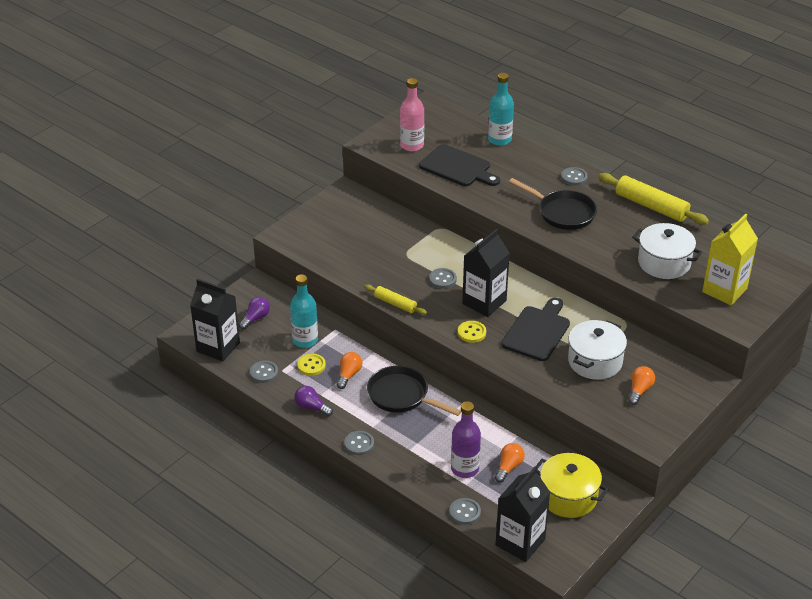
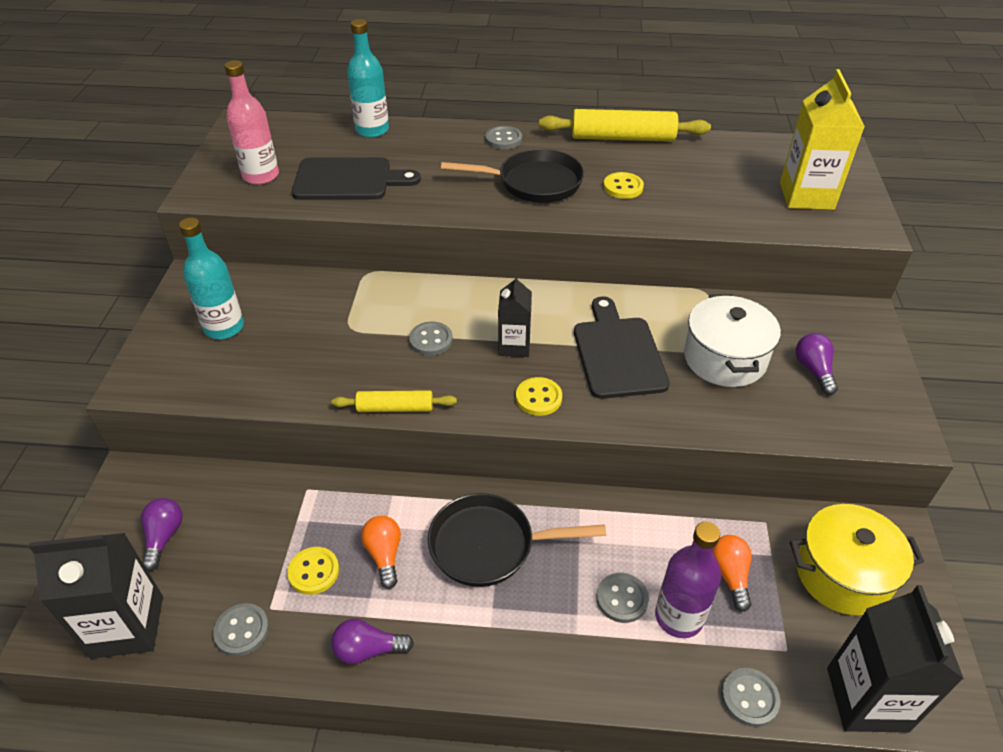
camera: 35 degrees left, 5 degrees up
(305, 340) = (272, 532): turquoise bottle -> turquoise bottle (224, 327)
(359, 444) = (495, 673): grey button -> grey button (622, 599)
(484, 302) = (514, 346): black carton -> black carton, size x0.61
(614, 237) = (623, 187): none -> yellow button
(639, 390) = (813, 370): orange light bulb -> purple light bulb
(664, 263) = (709, 193): white pot -> none

